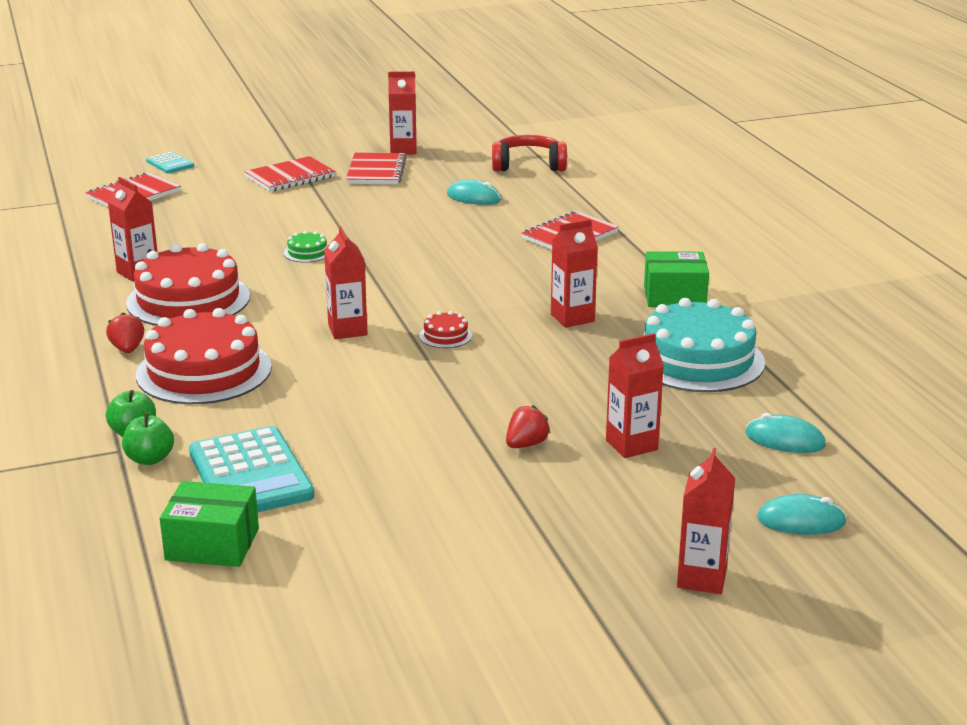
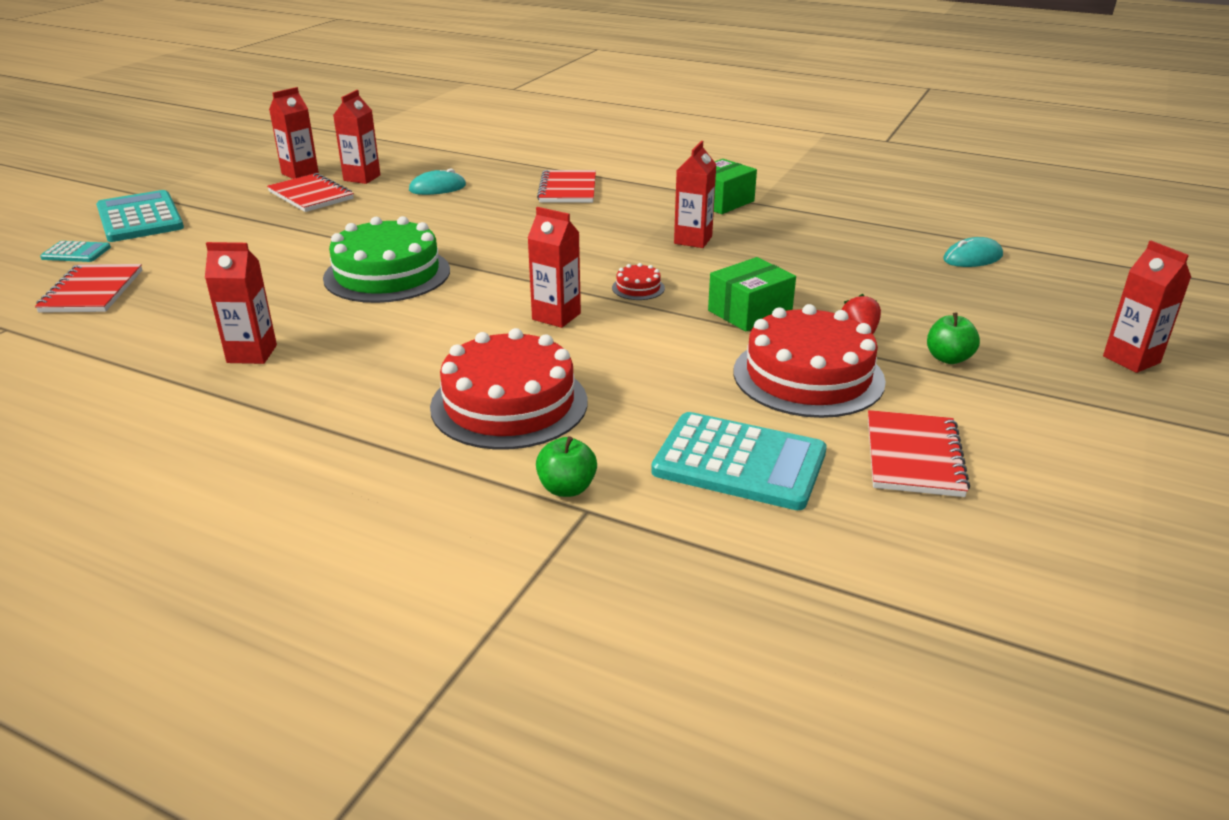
camera: 45 degrees left, 5 degrees up
(127, 349) = (393, 422): red strawberry -> none
(150, 459) = (631, 501): green apple -> green apple (948, 358)
(188, 300) = (359, 354): red cake -> red cake (808, 376)
(212, 544) = (842, 535): green box -> green box (750, 312)
(245, 151) = (140, 218): none -> turquoise calculator
(290, 177) = (236, 224): red notebook -> red notebook (914, 456)
(307, 252) = (387, 274): green cake -> green cake, size x2.42
(528, 165) = (430, 154): red headphones -> none
(631, 445) = (913, 302): red carton -> red carton (362, 178)
(698, 360) = (823, 233): turquoise cake -> none
(801, 520) = (1087, 298): turquoise mouse -> none

